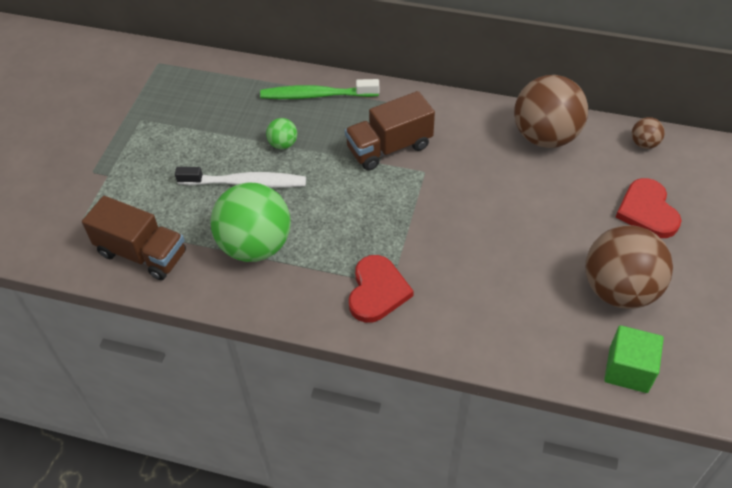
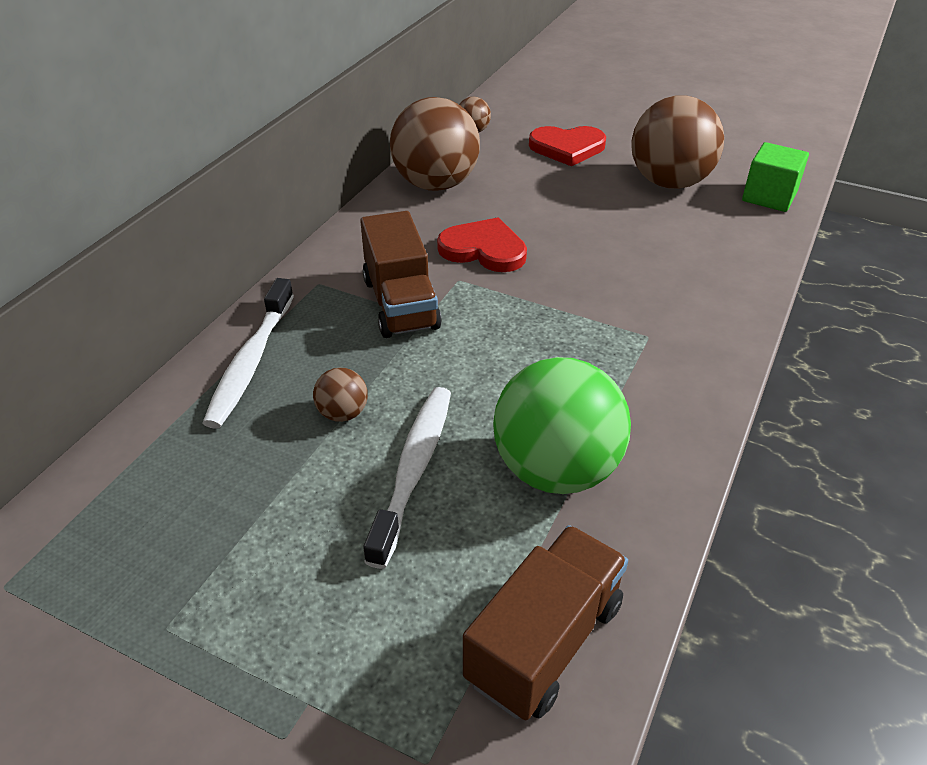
camera: 80 degrees left, 10 degrees down
(283, 144) = (343, 413): green ball -> brown ball
(316, 95) = (250, 362): green toothbrush -> white toothbrush
(377, 291) = (658, 350): red heart -> red heart (484, 249)

